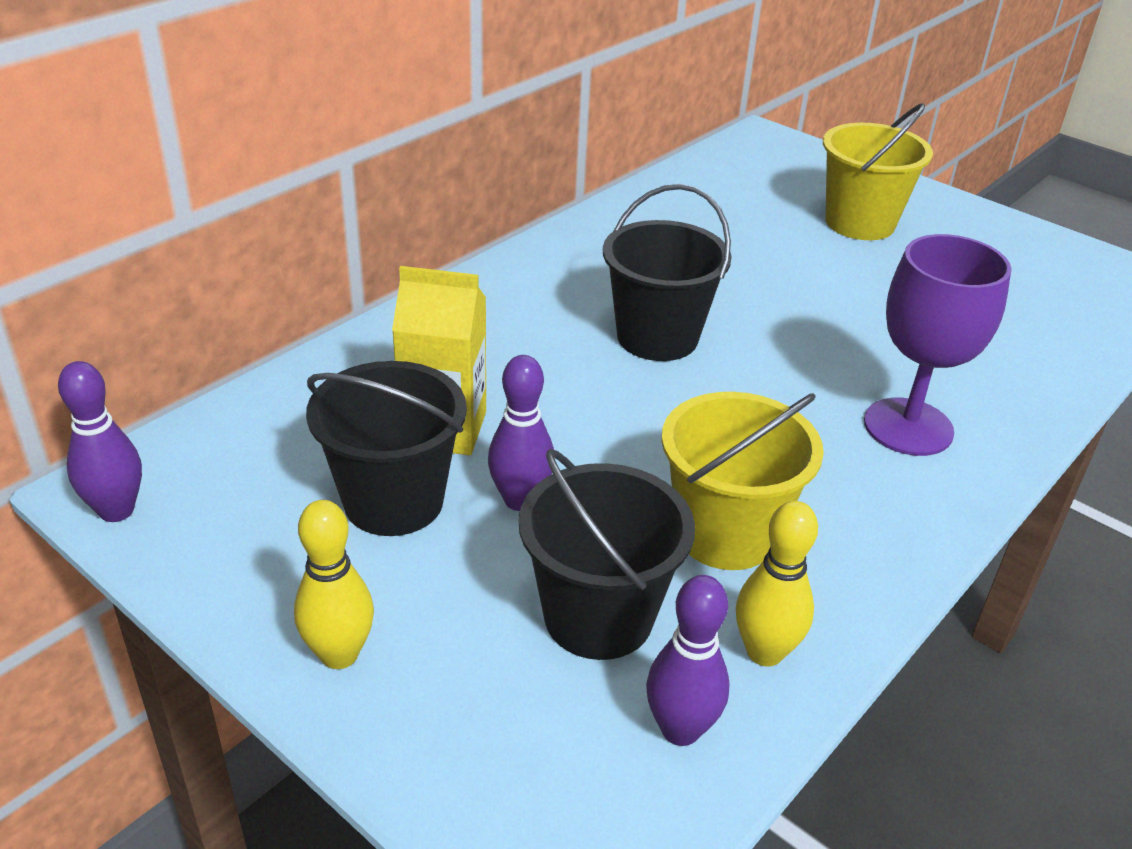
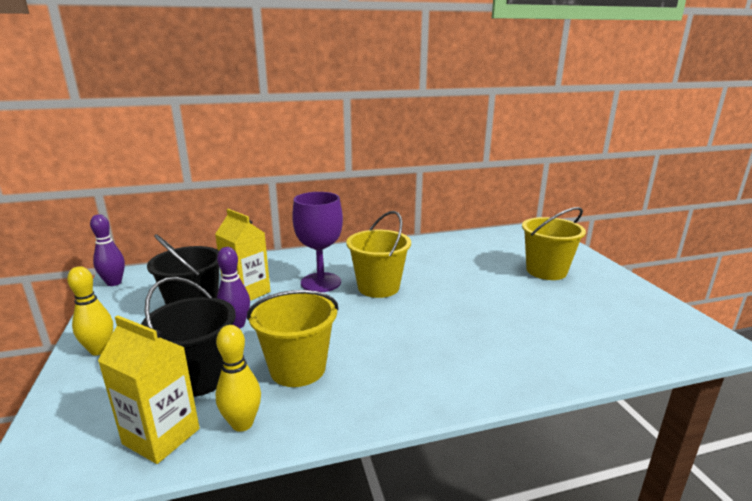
camera: 35 degrees right, 15 degrees down
(657, 337) = (378, 287): black bucket -> yellow bucket
(680, 729) = (161, 436): purple bowling pin -> yellow carton
(908, 427) = (454, 359): purple goblet -> purple goblet (321, 282)

